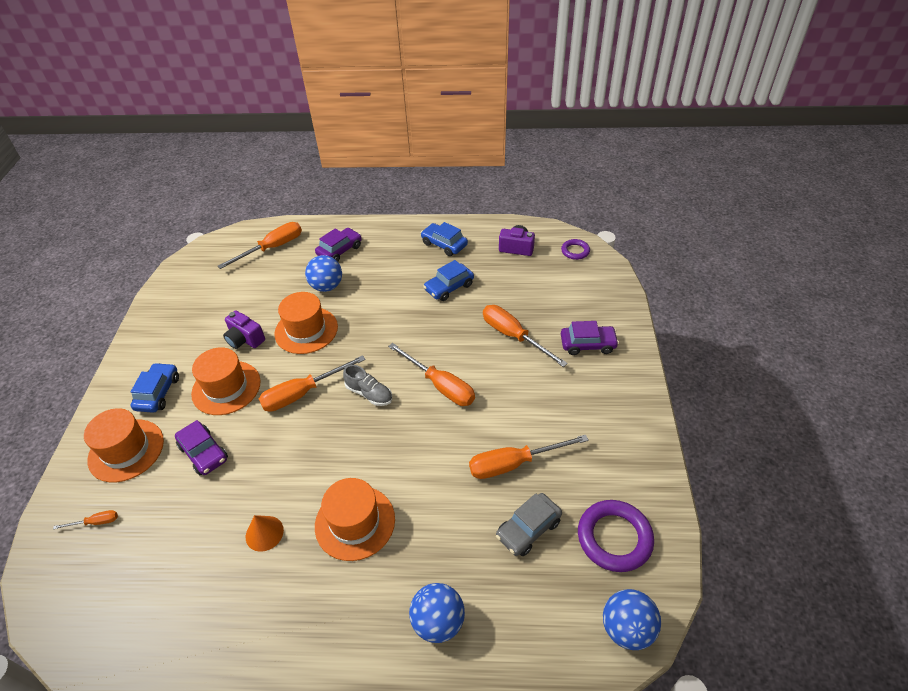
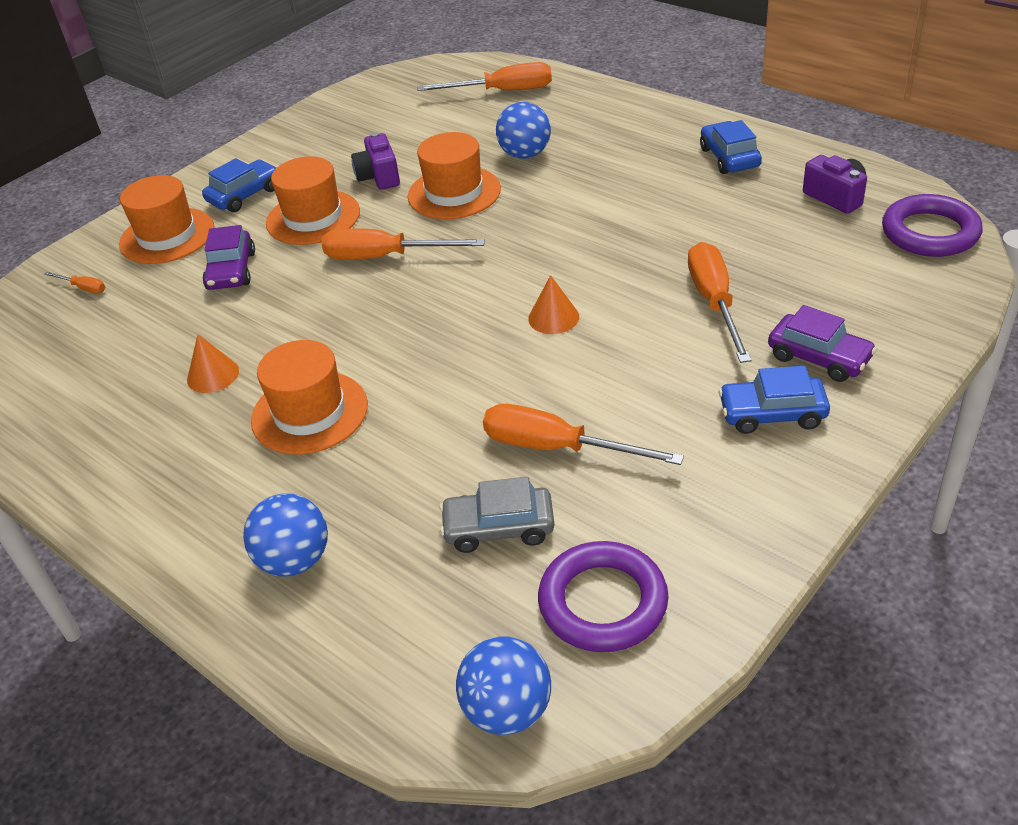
camera: 40 degrees right, 5 degrees down
(340, 250) = (581, 120): purple car -> none
(369, 393) = (458, 289): grey shoe -> none
(440, 385) = (553, 317): orange screwdriver -> orange cone
(449, 287) = (683, 211): blue car -> blue car (772, 414)
(575, 251) = (930, 232): purple ring -> purple ring, size x1.81

